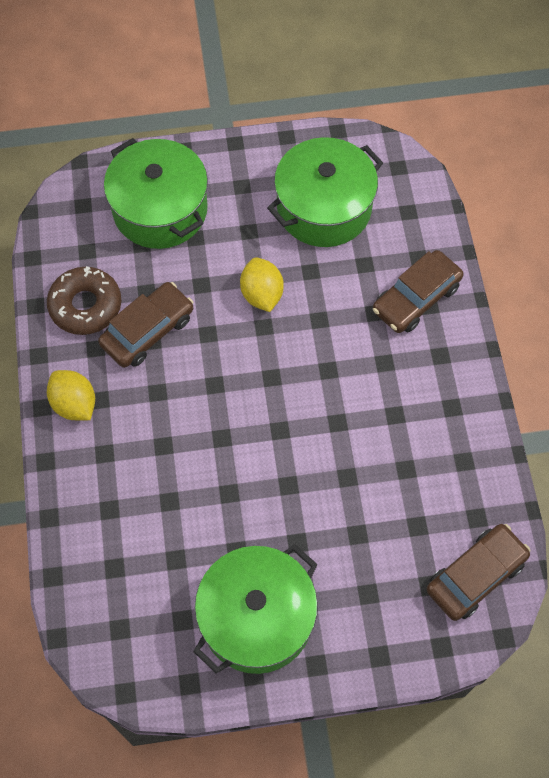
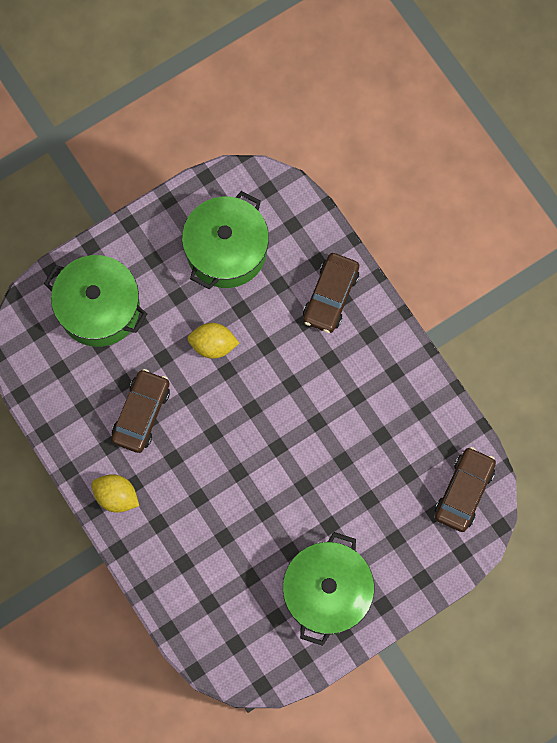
camera: 25 degrees left, 10 degrees up
(85, 306) = (83, 415): brown donut -> none
(262, 294) = (213, 345): yellow lemon -> yellow lemon turned 45 degrees counterclockwise

